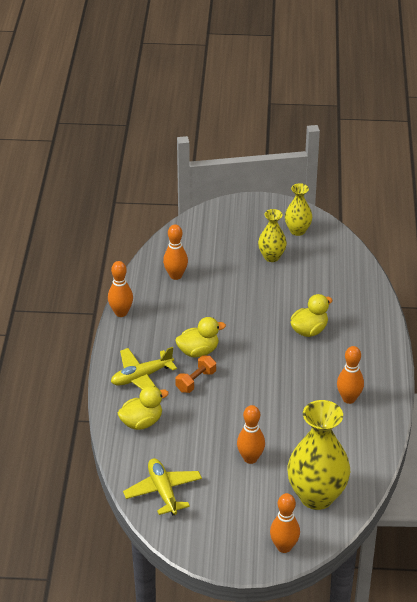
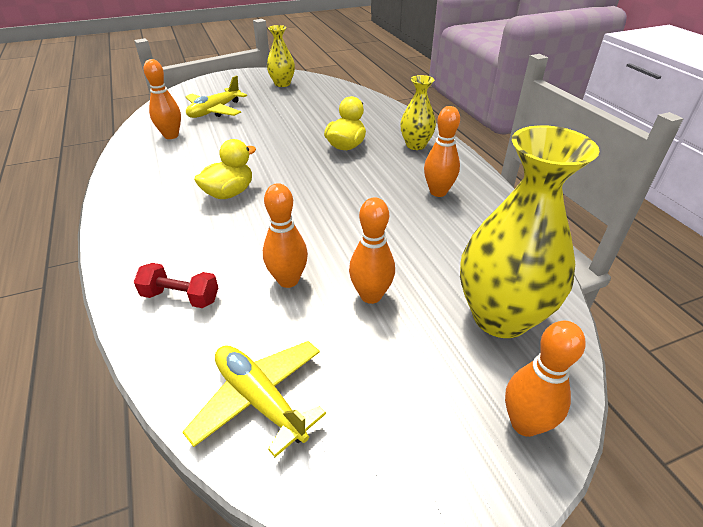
camera: 25 degrees left, 0 degrees up
(121, 313) = (112, 180): orange bowling pin -> orange bowling pin (288, 280)
(141, 377) = (161, 239): yellow plane -> yellow plane (214, 111)
(141, 422) = (180, 297): yellow duck -> red dumbbell
(196, 381) = (241, 224): orange dumbbell -> none
(271, 257) = (269, 103): yellow vase -> yellow vase (415, 145)

